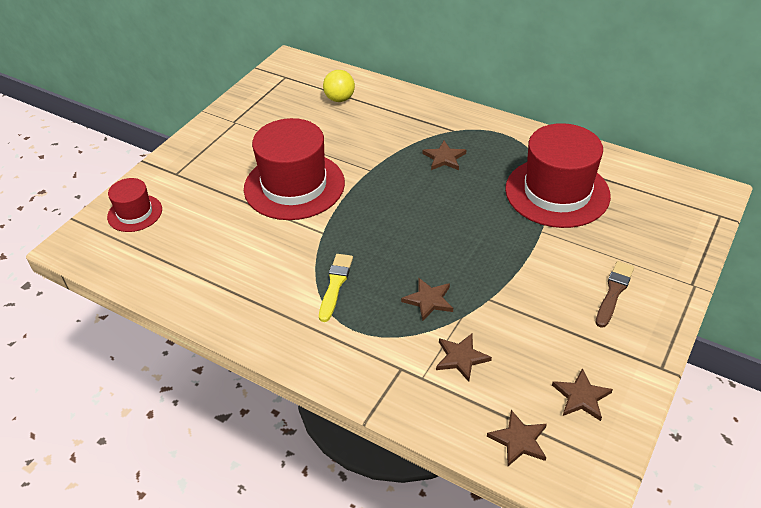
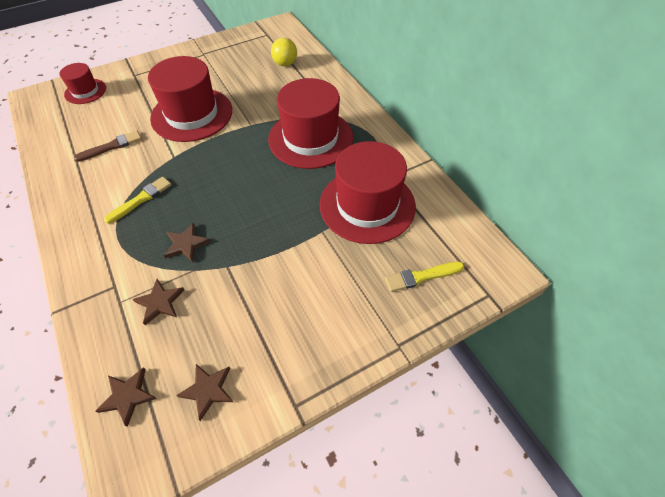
camera: 30 degrees right, 10 degrees up
(444, 158) = (310, 138): brown star -> red hat
(613, 292) = (325, 314): brown brush -> brown brush (111, 146)
(658, 226) = (421, 276): none -> yellow brush

